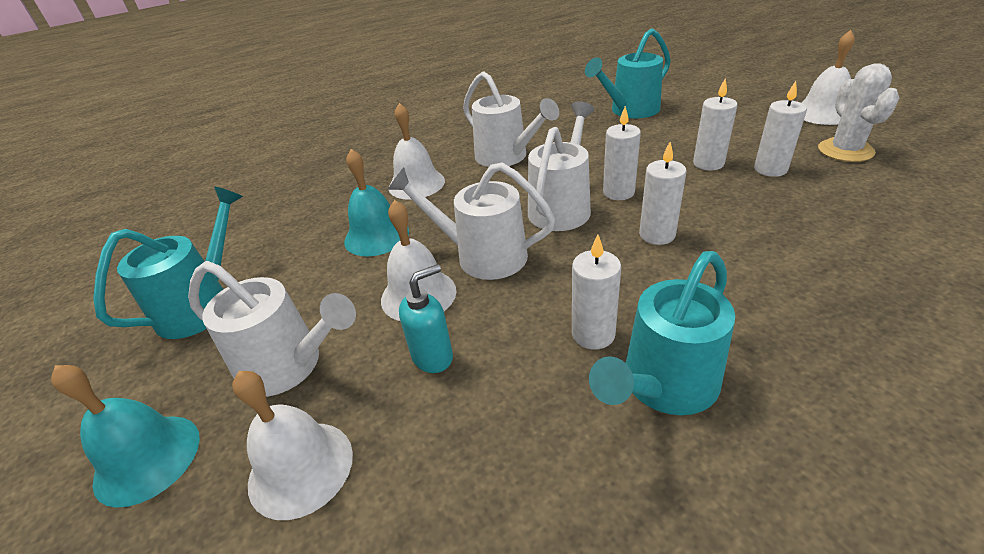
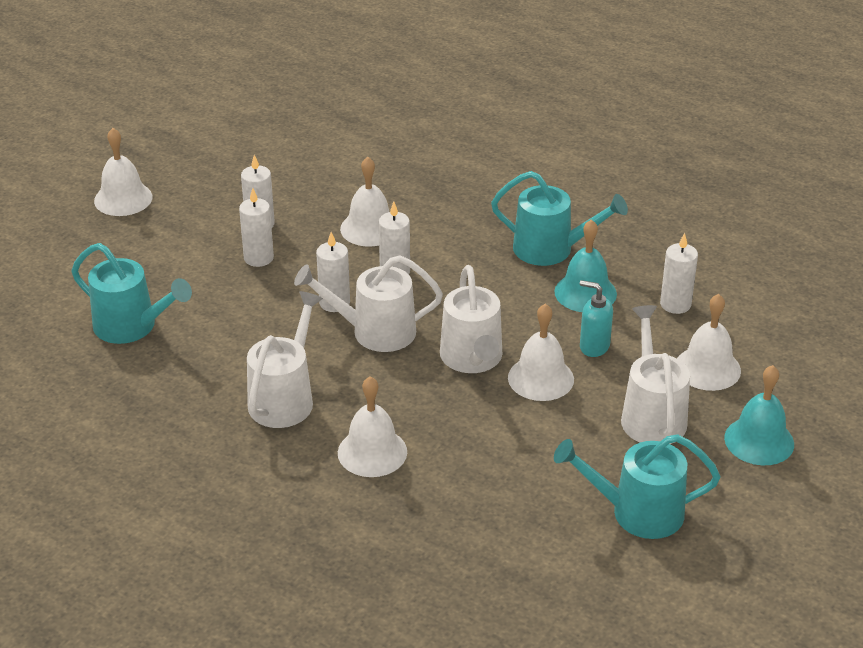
camera: 120 degrees left, 0 degrees up
(376, 236) = (480, 440): turquoise bell -> turquoise bell (585, 292)
(593, 334) = (527, 282): white candle -> white candle (675, 304)
(752, 232) = (369, 228): none -> white bell
(845, 150) = (210, 188): white cactus -> none

